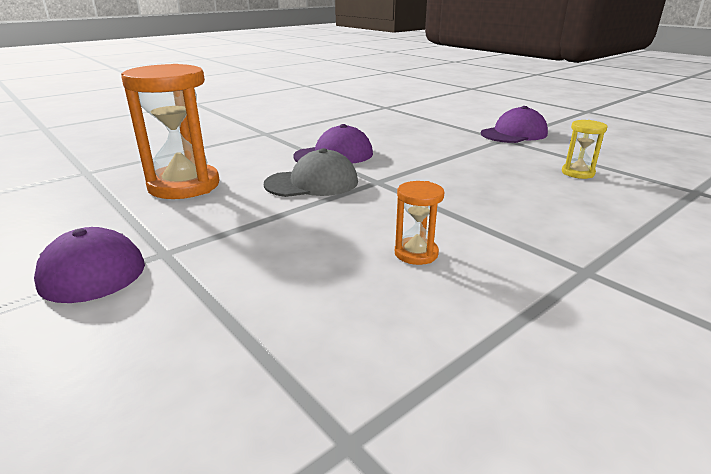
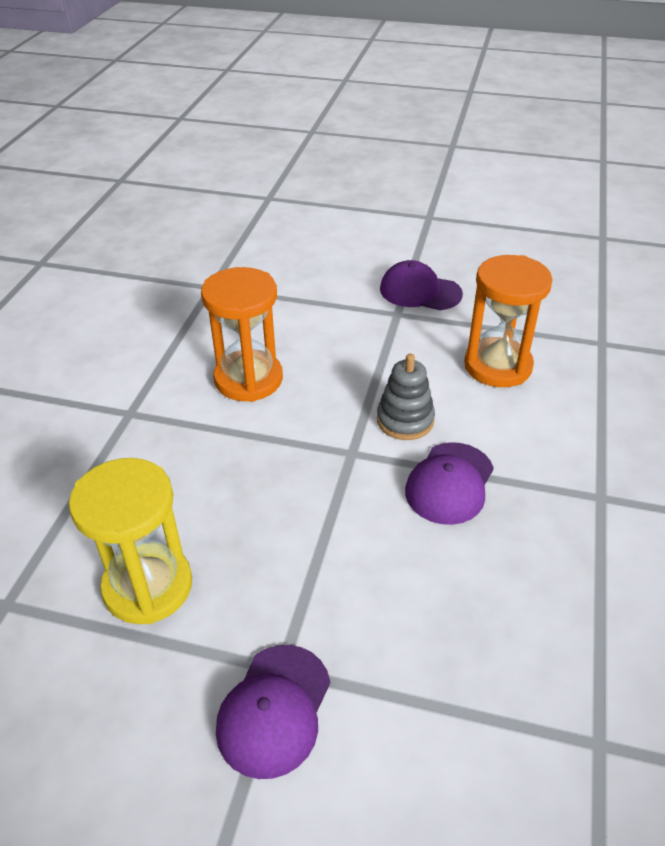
camera: 145 degrees right, 15 degrees up
(312, 183) = (405, 420): grey cap -> grey stacking toy
(416, 253) = (248, 379): orange hourglass -> orange hourglass, size x2.09
(577, 173) = (148, 586): yellow hourglass -> yellow hourglass, size x2.09

